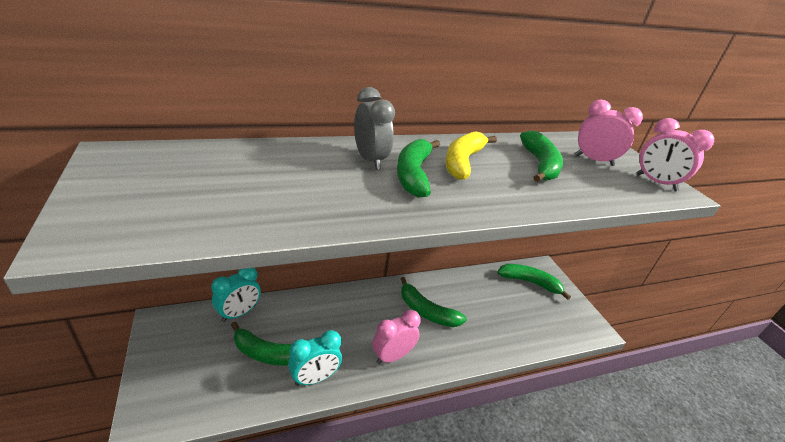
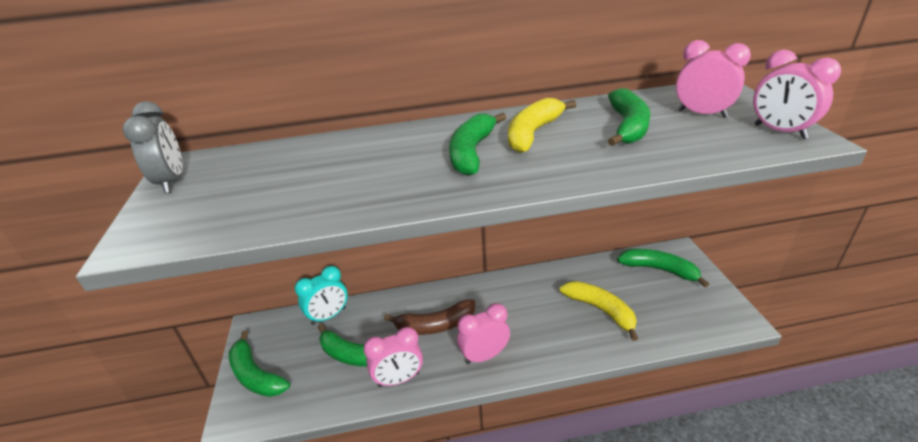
camera: 15 degrees right, 0 degrees up
(315, 378) = (399, 379): turquoise clock -> pink clock
(344, 326) = (435, 325): none -> brown banana
(370, 160) = (428, 142): grey clock -> grey clock (172, 182)
(426, 311) = (528, 307): green banana -> green banana (255, 375)
(487, 316) = (601, 310): none -> yellow banana

